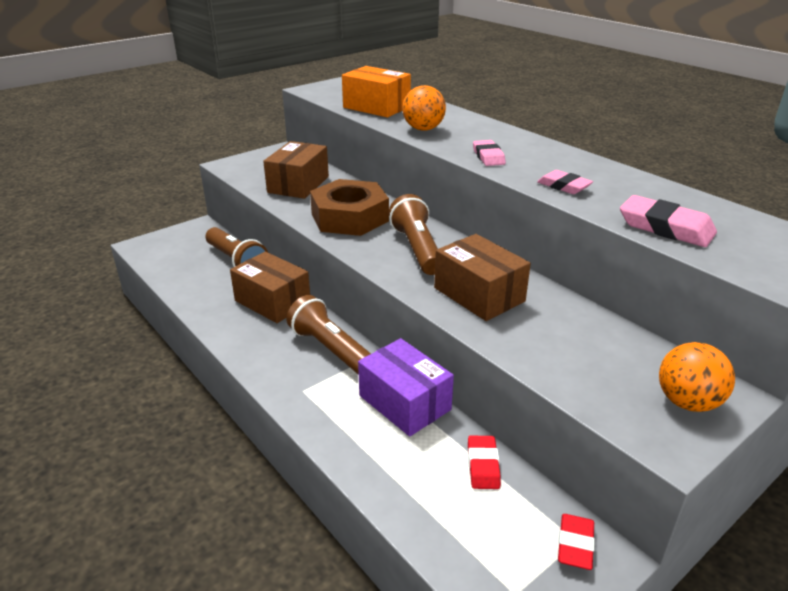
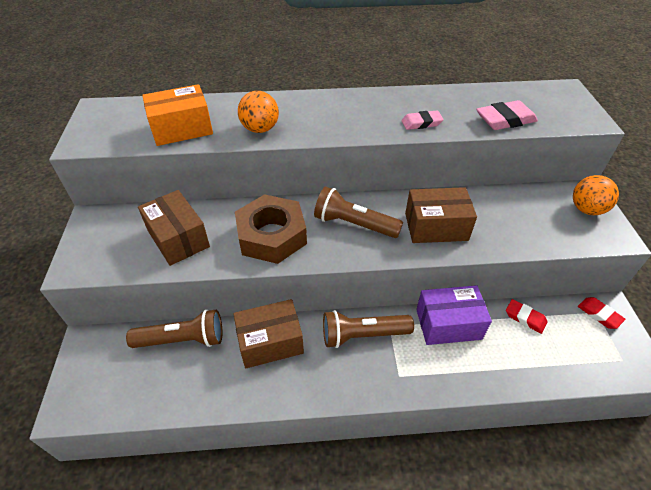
camera: 55 degrees left, 15 degrees up
(488, 157) = (345, 127): pink eraser -> none

